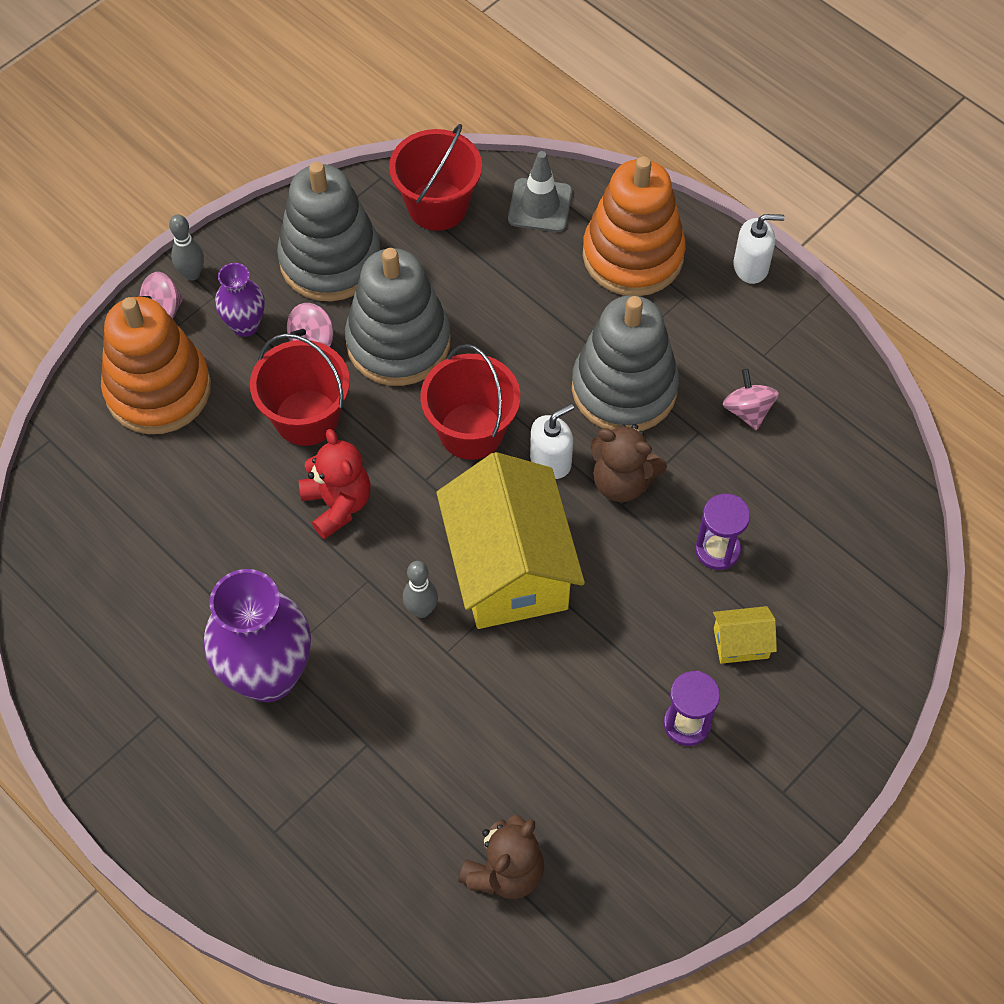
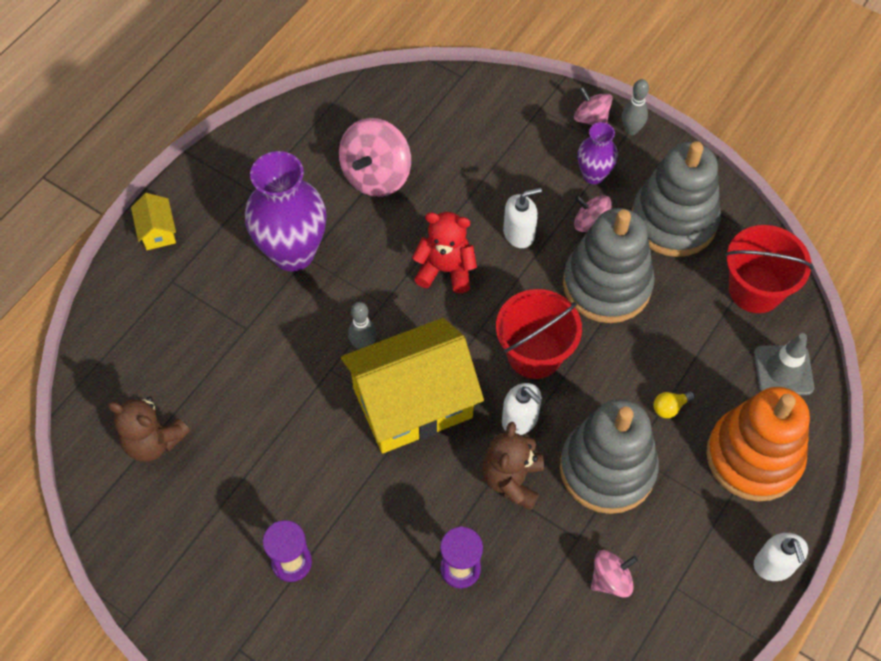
camera: 80 degrees right, 0 degrees up
(158, 389) = (520, 131): orange stacking toy -> none
(176, 561) = (376, 175): none -> pink spinning top
(306, 417) = (519, 233): red bucket -> white soap dispenser
(337, 504) = (445, 270): red teddy bear -> red teddy bear turned 135 degrees counterclockwise
(563, 316) = (670, 407): none -> yellow light bulb
(741, 643) = (373, 599): yellow house -> yellow house (157, 231)

